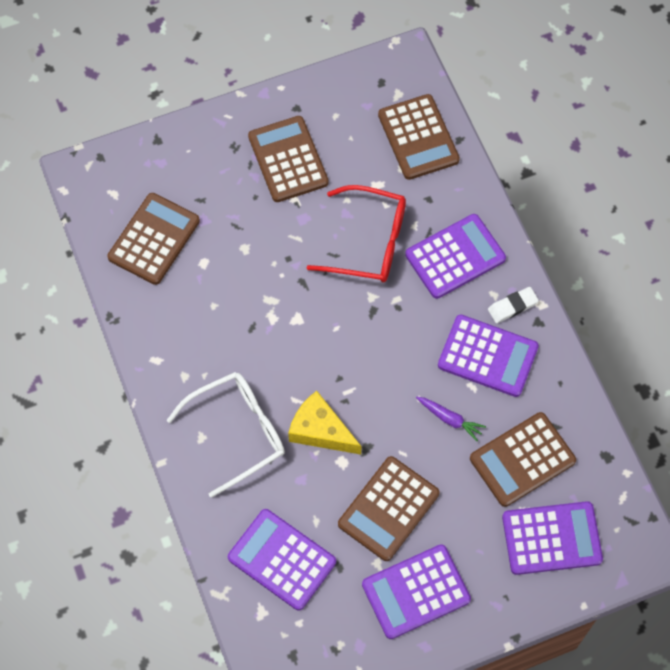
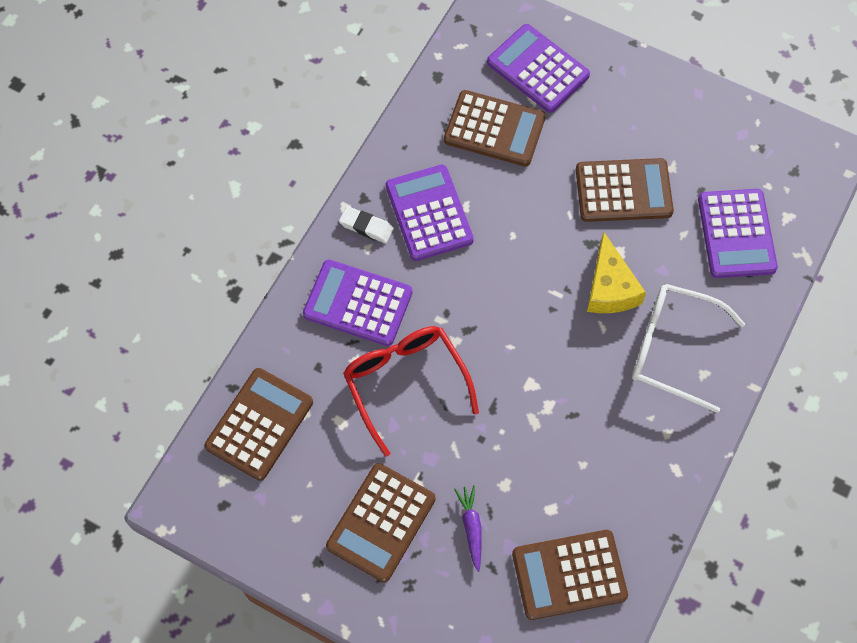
camera: 130 degrees left, 0 degrees up
(416, 592) = (666, 127): purple calculator -> none
(450, 419) = (509, 201): purple carrot -> purple carrot (471, 527)

